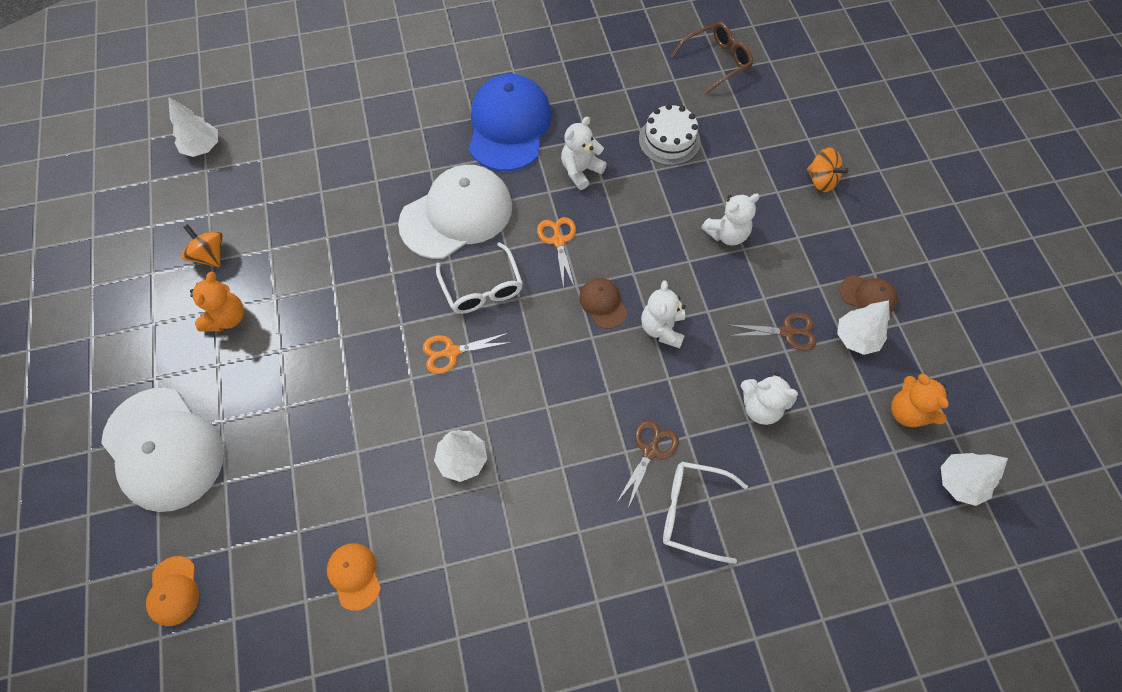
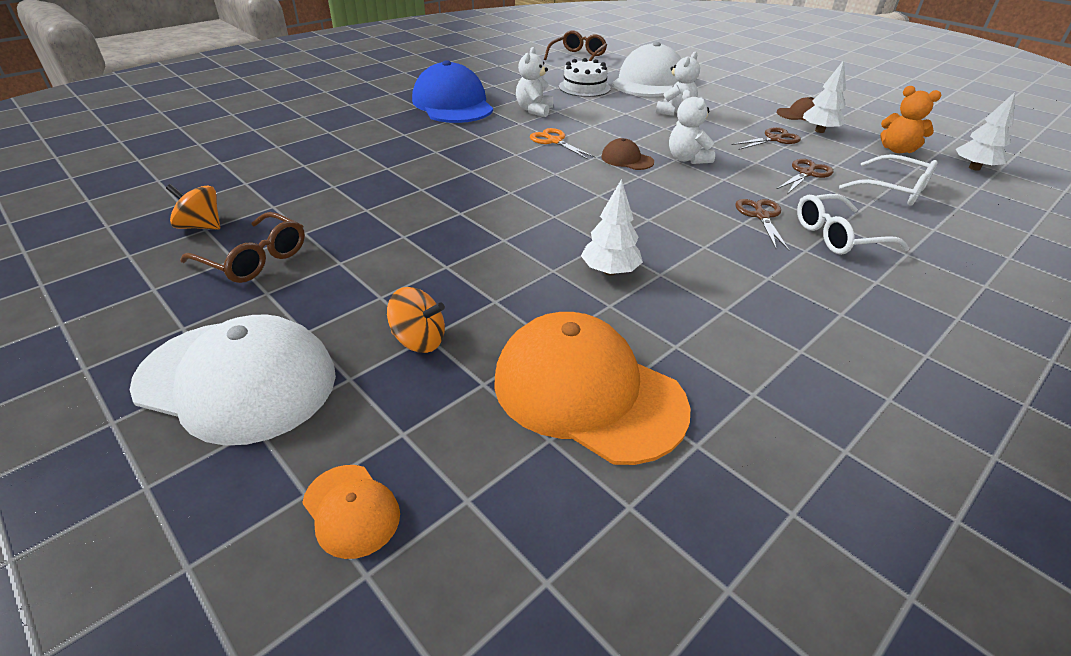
camera: 30 degrees left, 25 degrees down
(202, 147) = (145, 169): white tree -> none
(227, 318) = (254, 259): orange teddy bear -> brown glasses
(354, 575) = (587, 392): orange cap -> orange cap, size x2.21
(451, 352) = (526, 215): orange scissors -> none
(456, 214) = (452, 148): white cap -> white cap (648, 81)
(482, 288) = (516, 176): white glasses -> white glasses (894, 190)
(760, 407) = (806, 173): white teddy bear -> brown scissors
(821, 180) = (705, 82): orange spinning top -> orange spinning top (419, 340)

